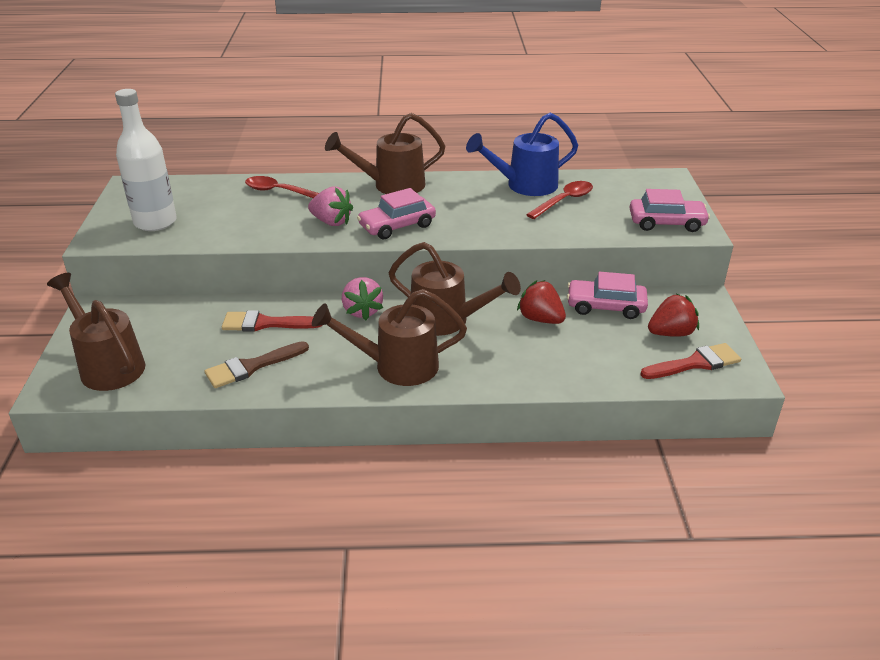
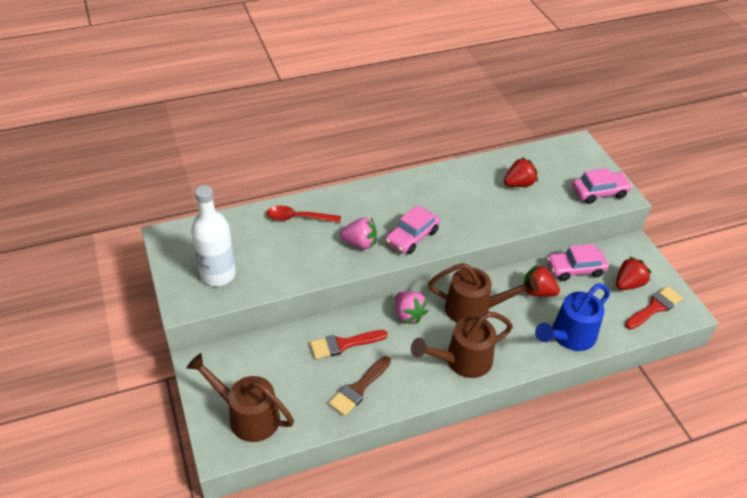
camera: 20 degrees left, 10 degrees up
(392, 185) = (382, 192): brown watering can -> none
(525, 185) = (482, 172): blue watering can -> blue watering can (569, 336)
(564, 201) = (519, 184): red spoon -> red strawberry

